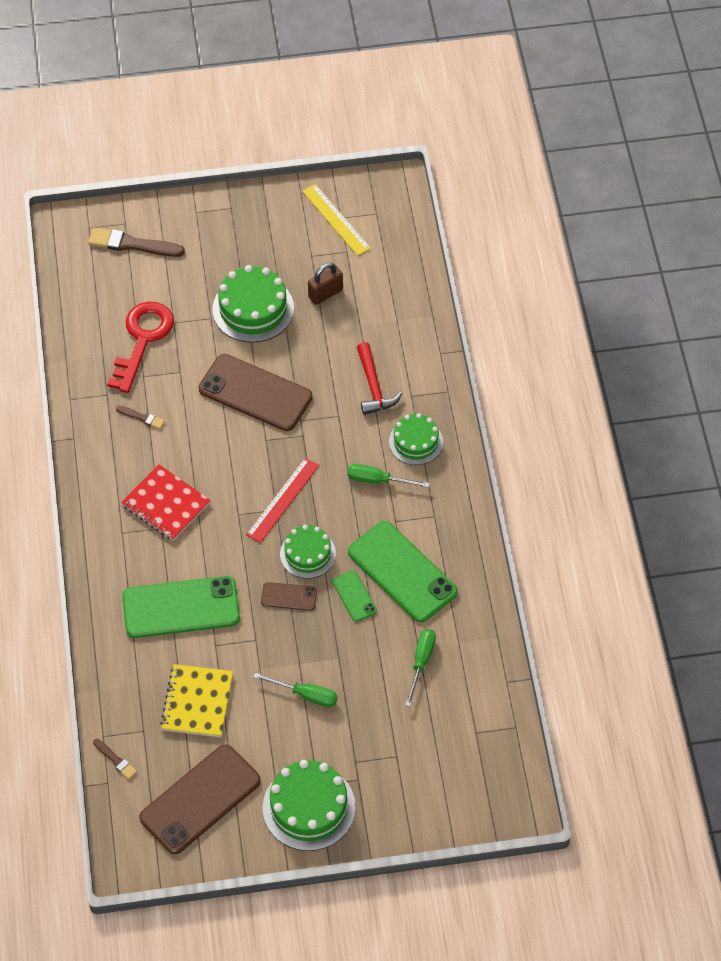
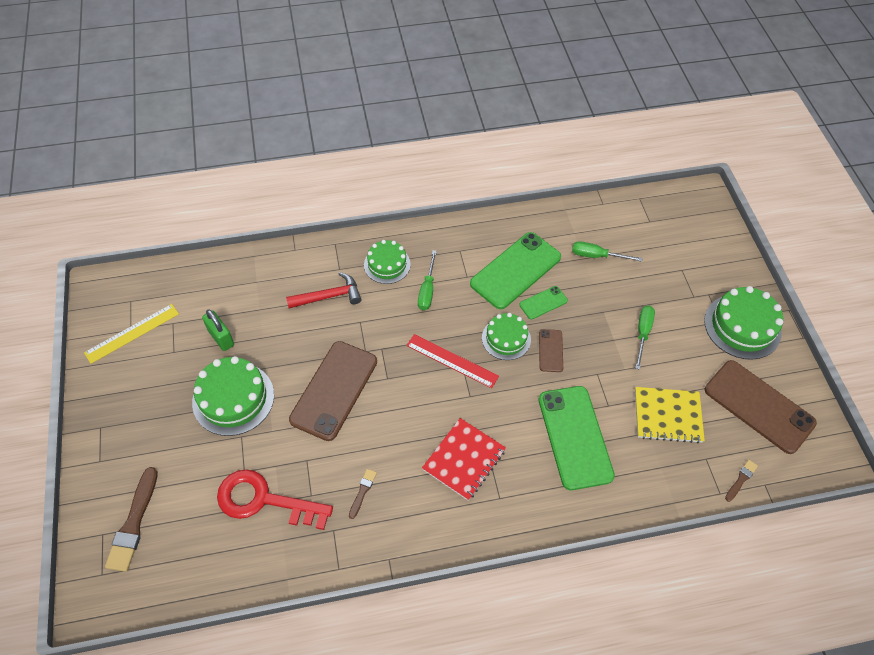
camera: 95 degrees left, 0 degrees up
(325, 293) = (221, 338): brown padlock -> green padlock

